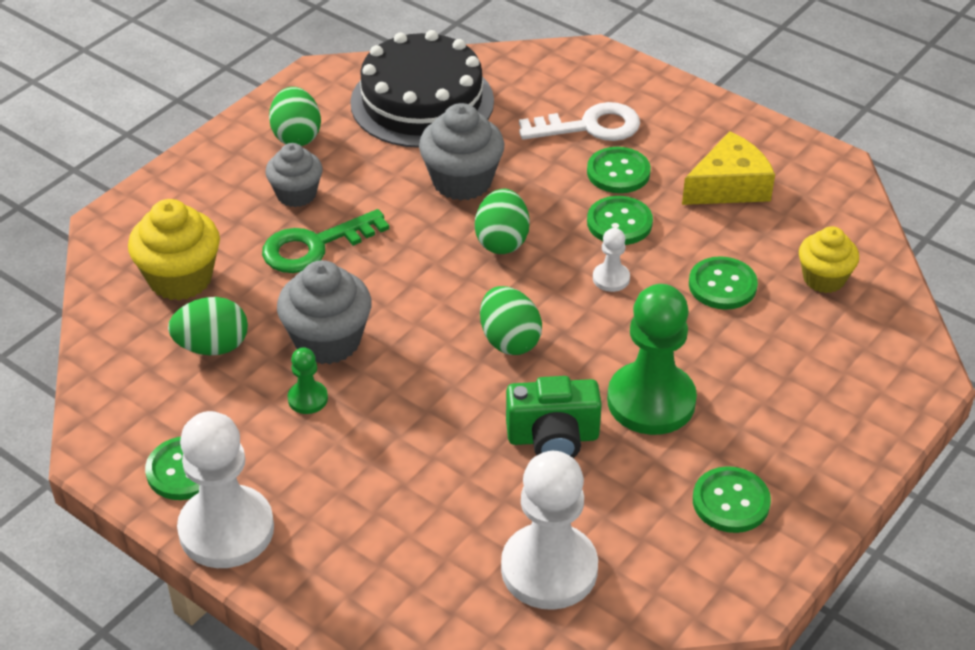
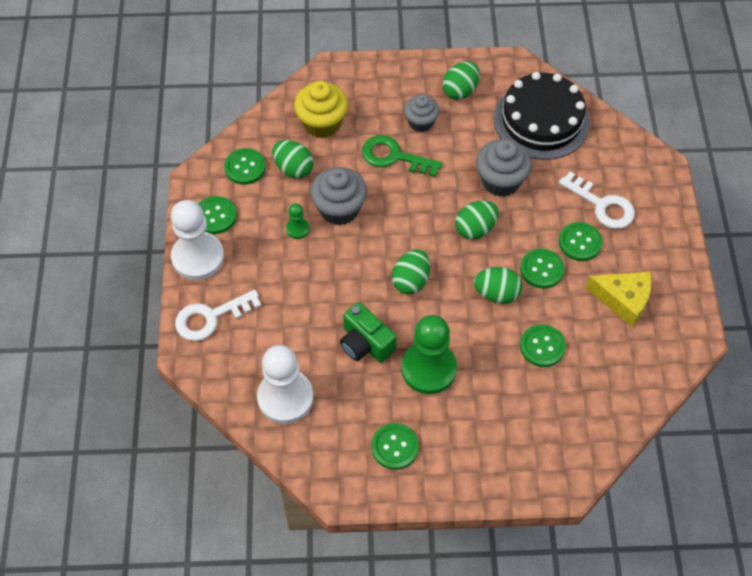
camera: 50 degrees right, 15 degrees up
(148, 393) = (245, 167): none -> green button
(338, 575) = (210, 317): none -> white key
(611, 278) = (496, 294): white pawn -> green egg
(824, 279) = (595, 390): yellow cupcake -> none

